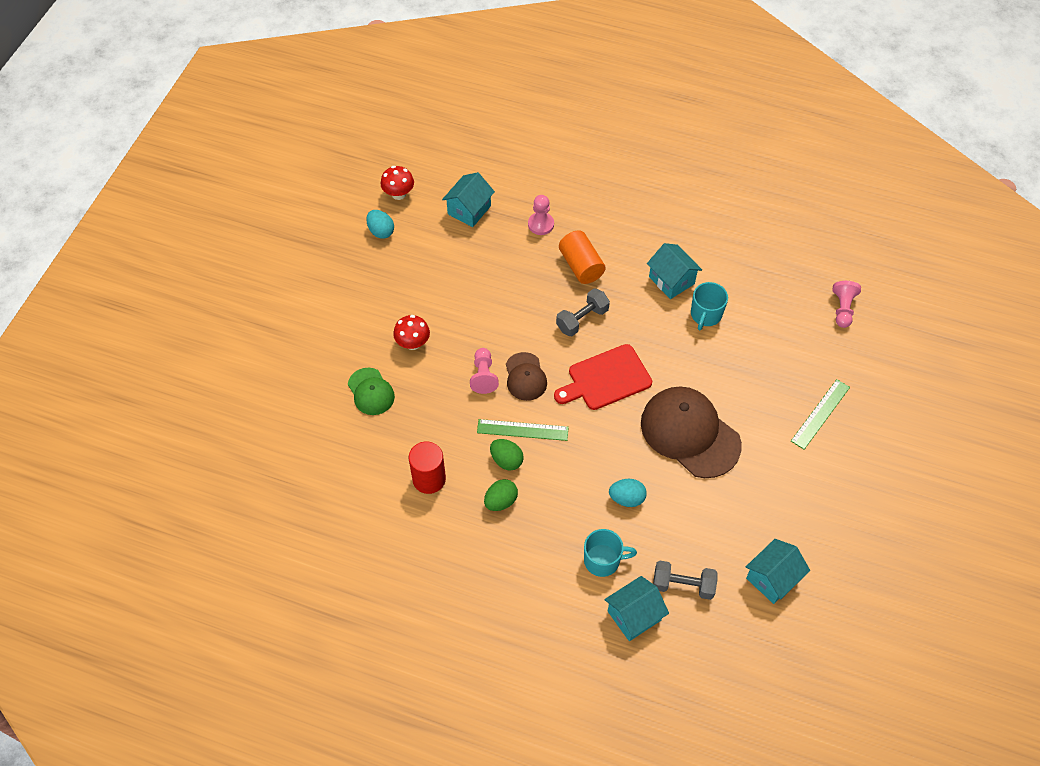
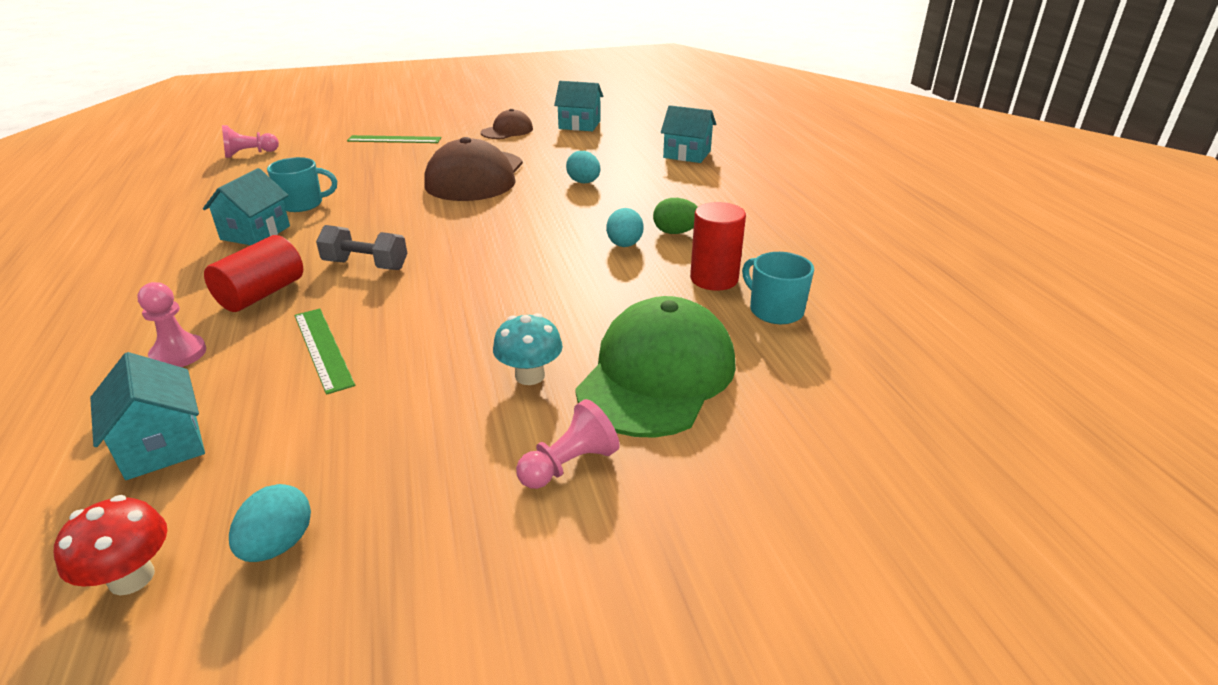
camera: 125 degrees left, 25 degrees down
(371, 392) = (657, 375): green cap -> green cap, size x1.89
(413, 343) = (530, 376): red mushroom -> turquoise mushroom
(469, 210) = (162, 445): turquoise house -> turquoise house turned 60 degrees clockwise
(483, 376) = (526, 298): pink pawn -> pink pawn (569, 465)
(506, 460) = (624, 245): green egg -> turquoise egg
(522, 430) = (573, 249): green ruler -> green ruler (322, 349)
(525, 377) = (496, 271): brown cap -> brown cap (507, 131)
(581, 266) = (261, 294): orange cylinder -> red cylinder
(603, 560) = (659, 175): turquoise mug -> turquoise mug (774, 310)
(606, 379) = (448, 227): red cutting board -> none
(683, 585) = (632, 146): grey dumbbell -> none

